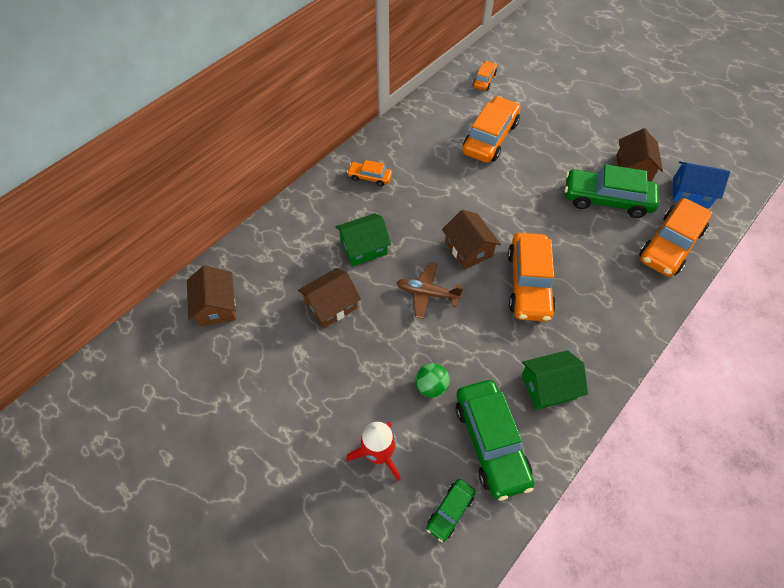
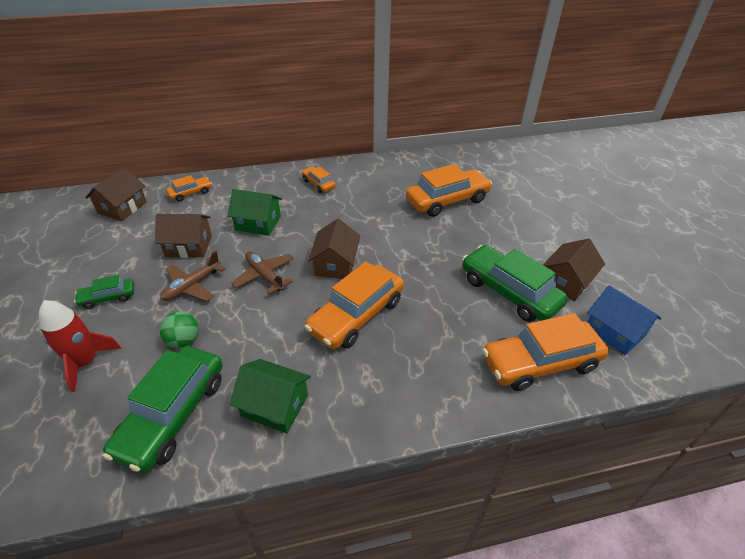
camera: 35 degrees right, 15 degrees down
(381, 339) = (192, 286): none -> brown plane
(450, 511) = (74, 444): green car -> green car (108, 297)
(484, 80) = (487, 163): orange car -> orange car (190, 193)

